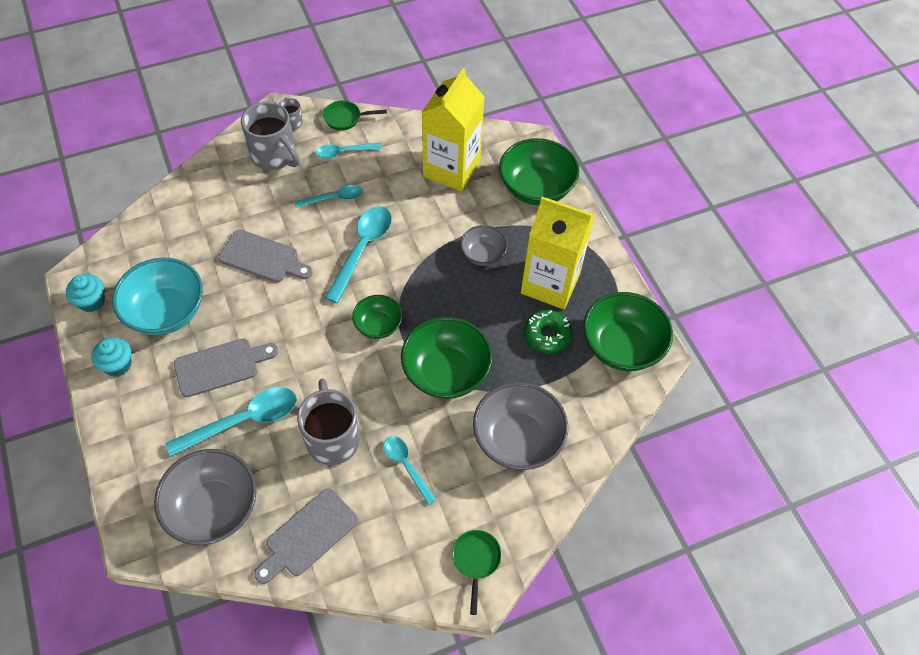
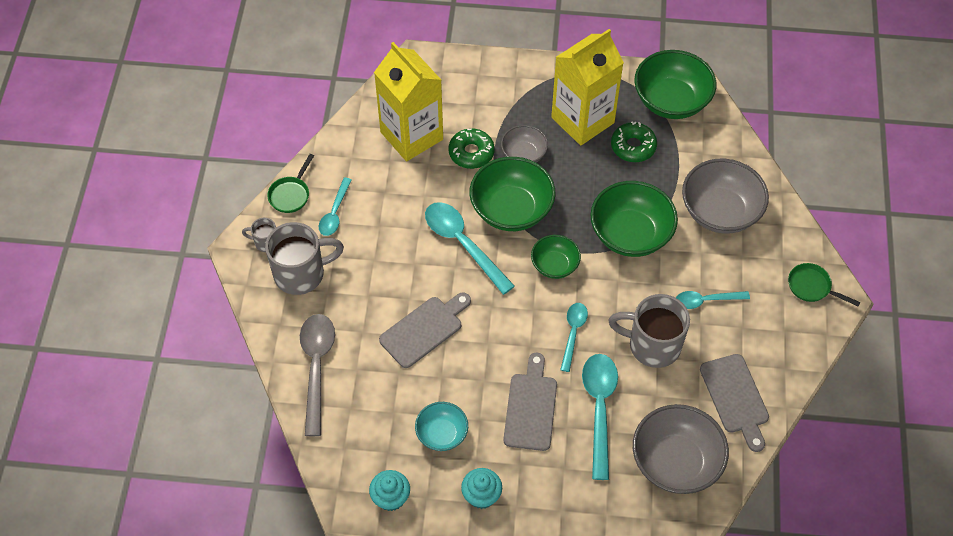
camera: 60 degrees left, 0 degrees up
(166, 312) = (442, 434): turquoise bowl -> turquoise bowl, size x0.57
(192, 202) = (317, 367): none -> grey spoon
(334, 198) = (388, 243): turquoise spoon -> turquoise spoon (573, 333)
(460, 216) = (471, 153): none -> green donut
(536, 188) = (474, 82): green bowl -> green bowl (511, 210)

